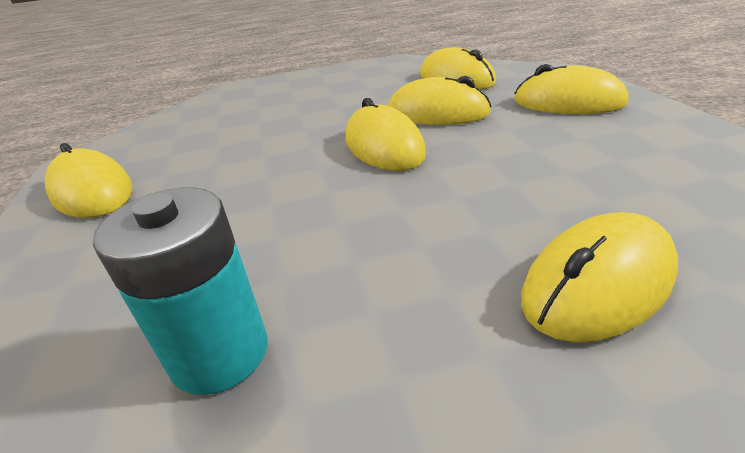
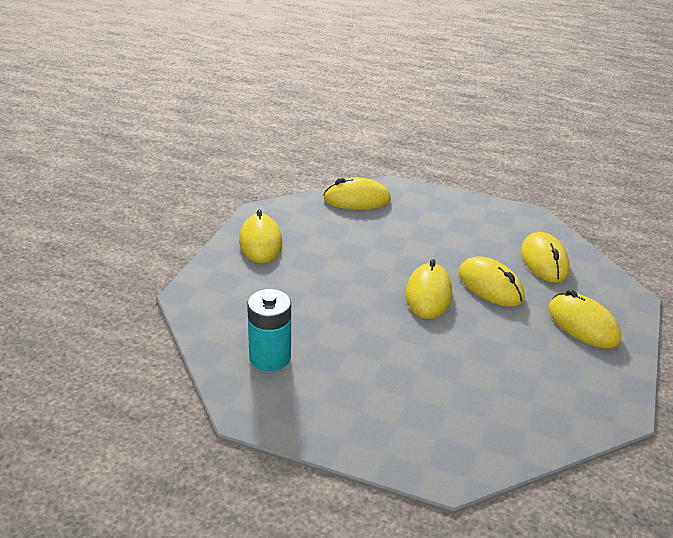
camera: 30 degrees right, 0 degrees up
(597, 284) = (431, 417): yellow mouse -> yellow mouse (357, 200)

